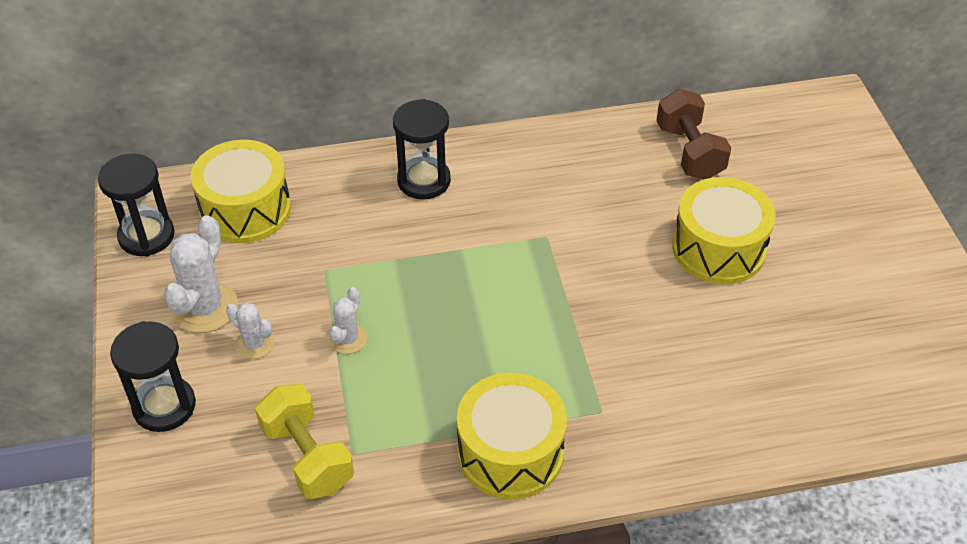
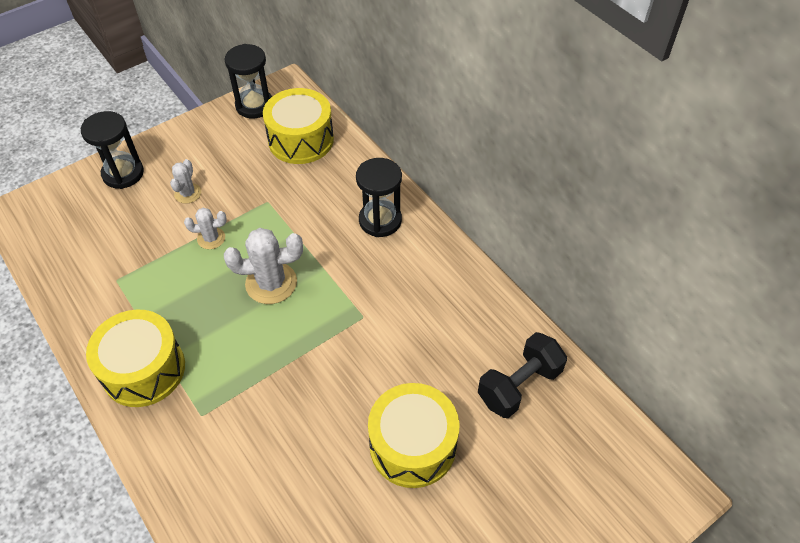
camera: 65 degrees right, 5 degrees up
(205, 308) = (208, 157): white cactus -> white cactus (271, 283)
(307, 456) = (106, 258): yellow dumbbell -> none
(689, 152) = (519, 385): brown dumbbell -> black dumbbell

